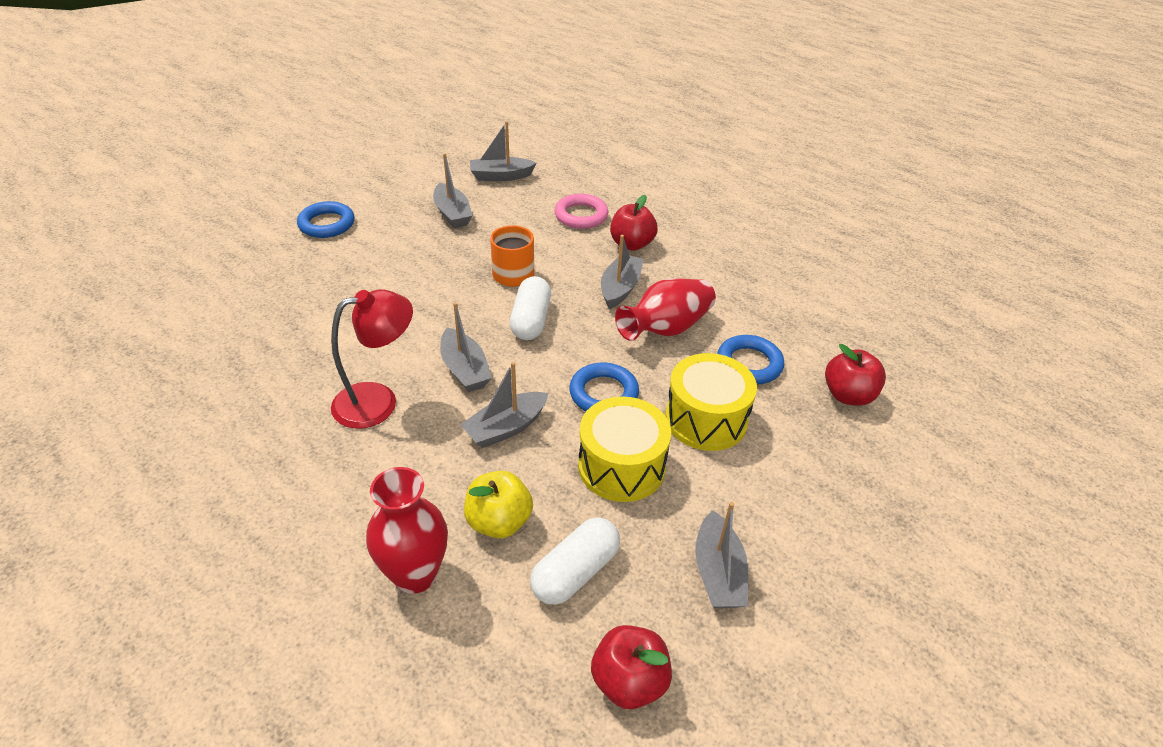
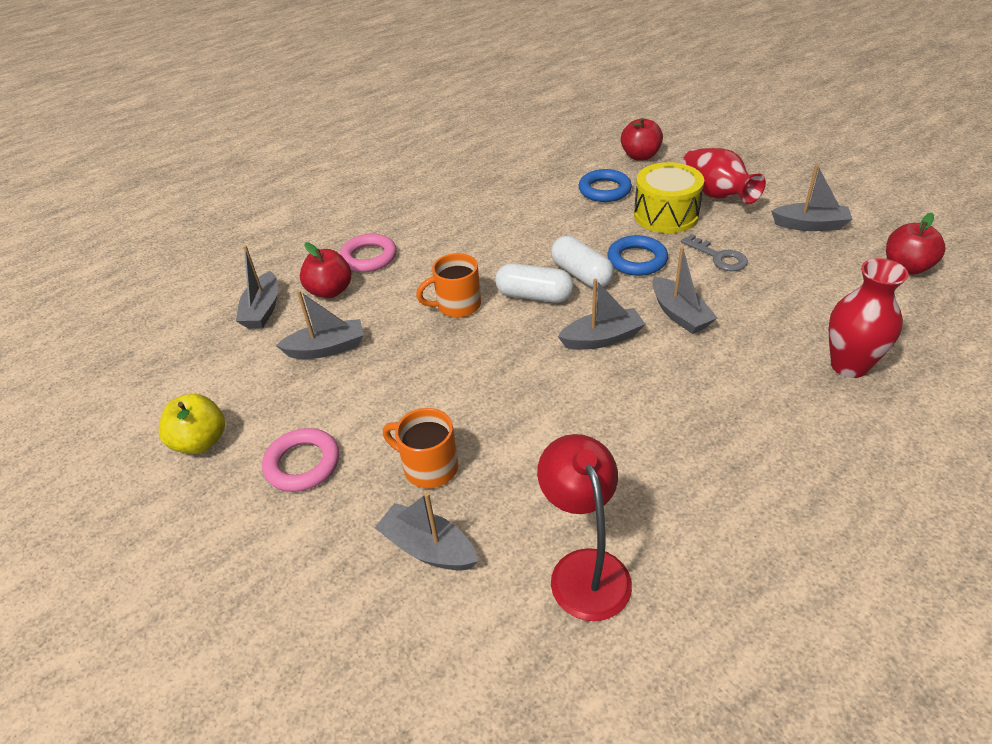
camera: 75 degrees left, 0 degrees up
(313, 281) = (428, 467): none -> orange mug
(327, 224) = (302, 464): blue ring -> pink ring
(378, 401) = (646, 397): red lamp -> red lamp (584, 568)
(499, 522) = (785, 320): yellow apple -> yellow apple (201, 442)
(575, 572) = (825, 284): white capsule -> white capsule (581, 274)
(620, 288) = (496, 242): grey boat -> grey boat (428, 548)
(621, 466) = (718, 257): yellow drum -> grey key
(631, 244) = (429, 231): red apple -> red apple (330, 291)
(666, 328) = (557, 223): red vase -> red vase (716, 194)

